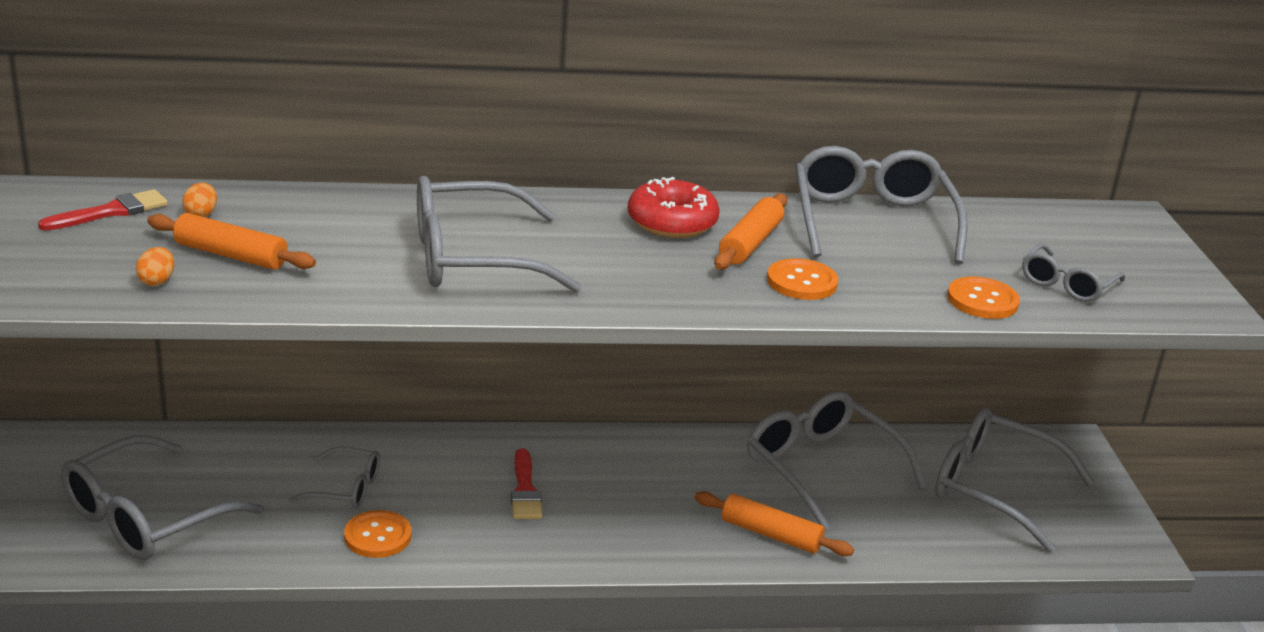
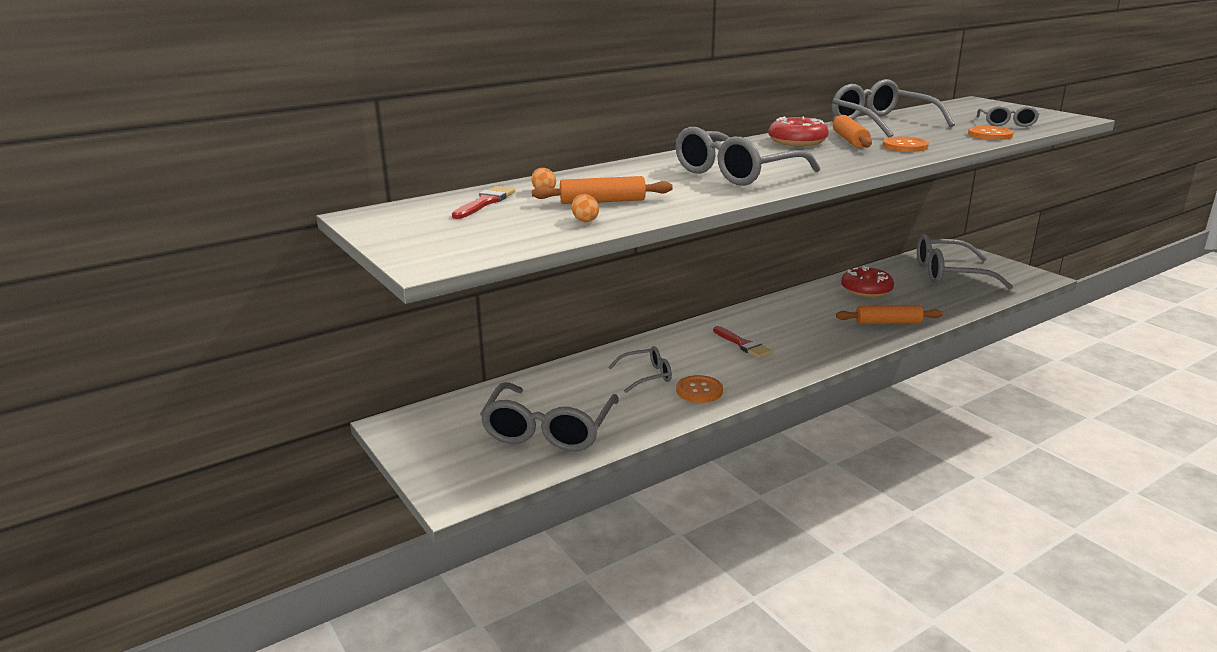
camera: 25 degrees left, 5 degrees down
(821, 468) = (866, 290): grey glasses -> red donut

